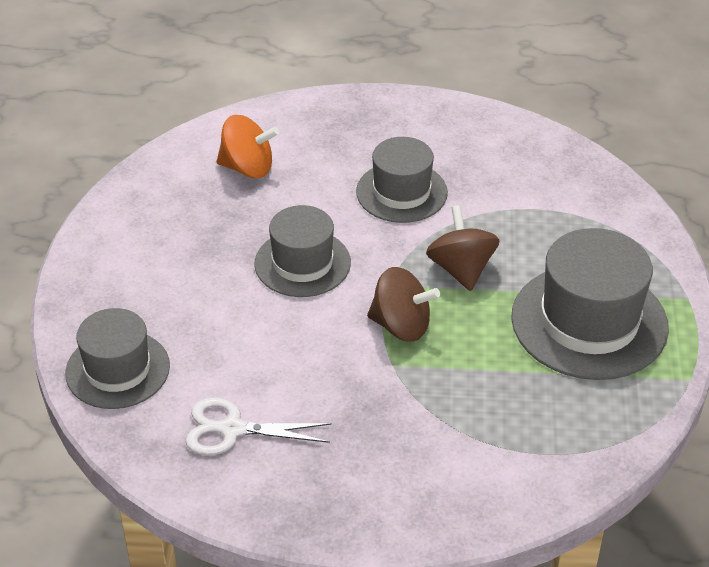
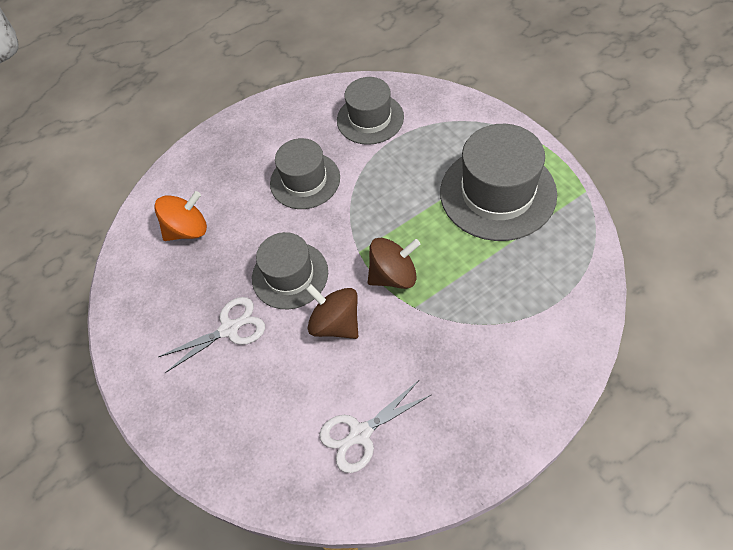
camera: 30 degrees left, 15 degrees up
(117, 369) = (240, 449): grey hat -> grey hat (370, 119)
(203, 272) = (229, 329): none -> white scissors
(461, 269) = (392, 209): brown spinning top -> brown spinning top (336, 323)

